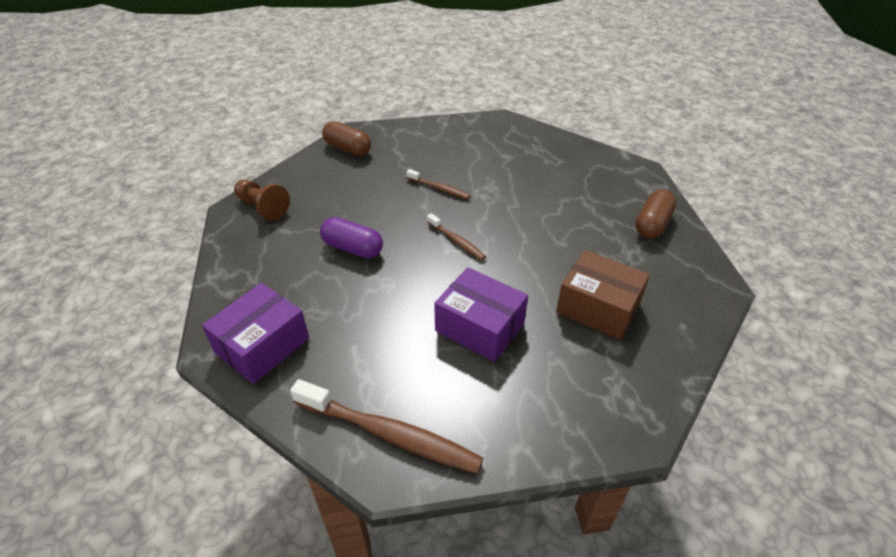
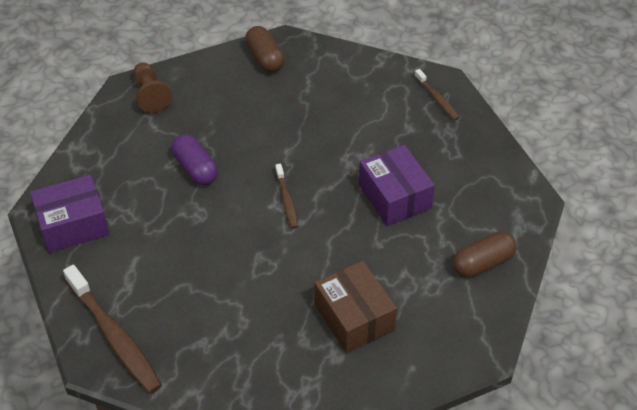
camera: 30 degrees right, 5 degrees up
(439, 188) = (314, 138): brown toothbrush -> brown toothbrush (437, 99)
(479, 327) = (242, 287): purple box -> purple box (394, 196)

